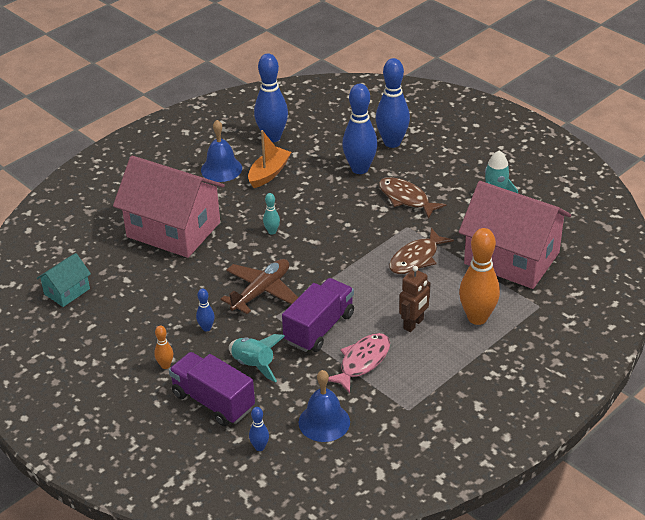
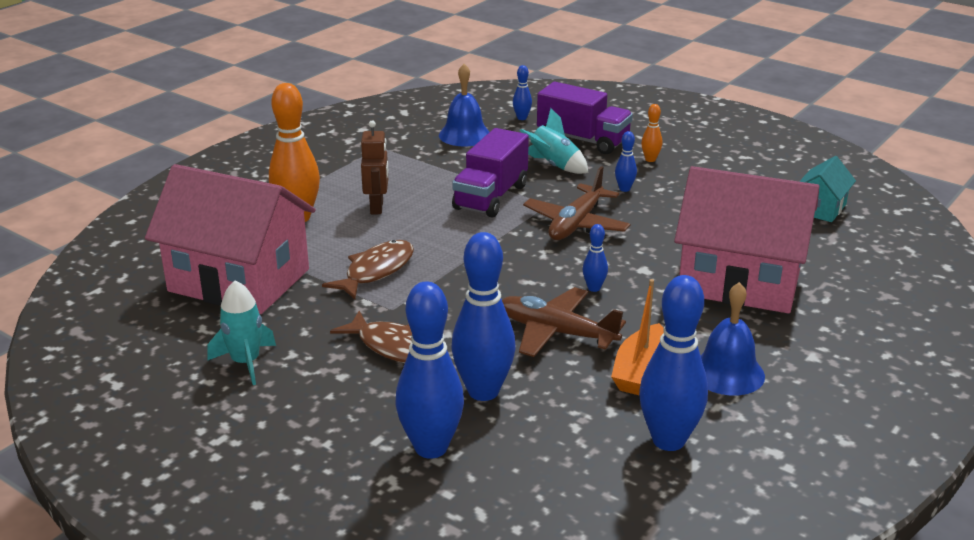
camera: 170 degrees right, 10 degrees down
(272, 231) = (594, 288): turquoise bowling pin -> blue bowling pin
(307, 201) = (556, 332): none -> brown plane
(362, 362) = (434, 175): pink fish -> none
(413, 324) = (377, 207): brown robot -> brown robot turned 150 degrees clockwise

